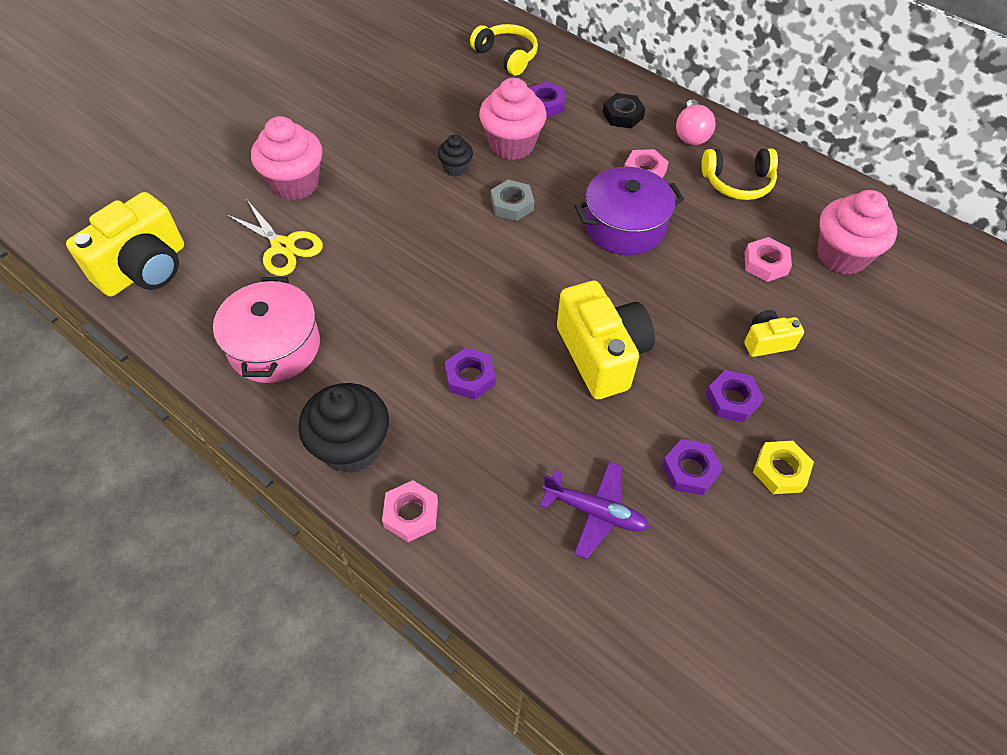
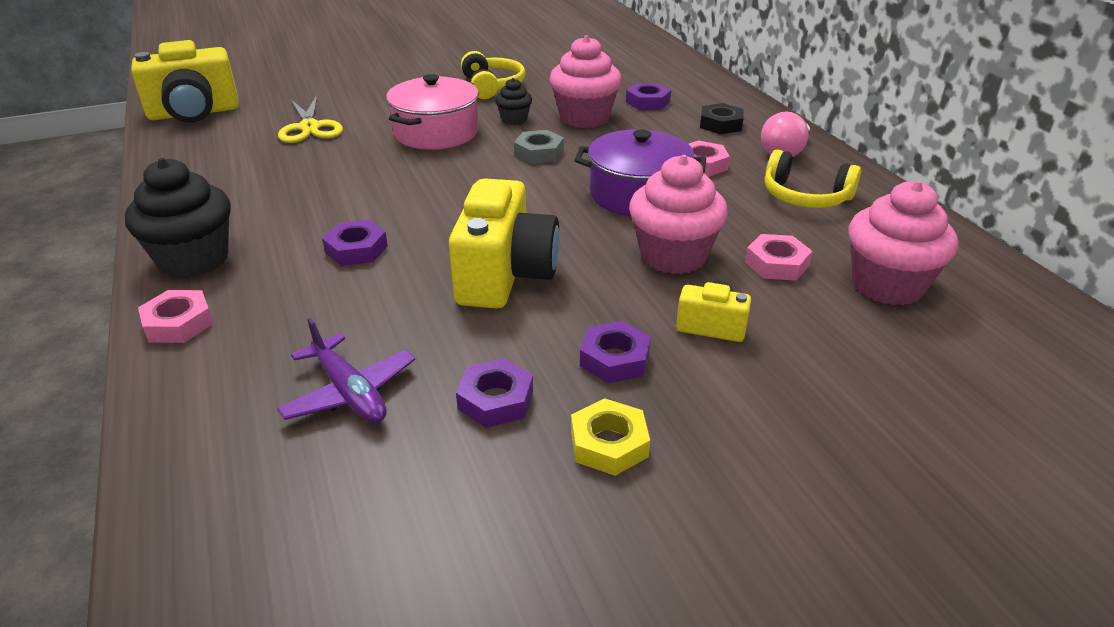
camera: 30 degrees right, 20 degrees down
(274, 346) = (223, 180): pink pot -> pink pot (436, 133)
(295, 184) = (367, 97): pink cupcake -> pink cupcake (673, 256)
(506, 56) = (643, 68): yellow headphones -> yellow headphones (491, 86)

